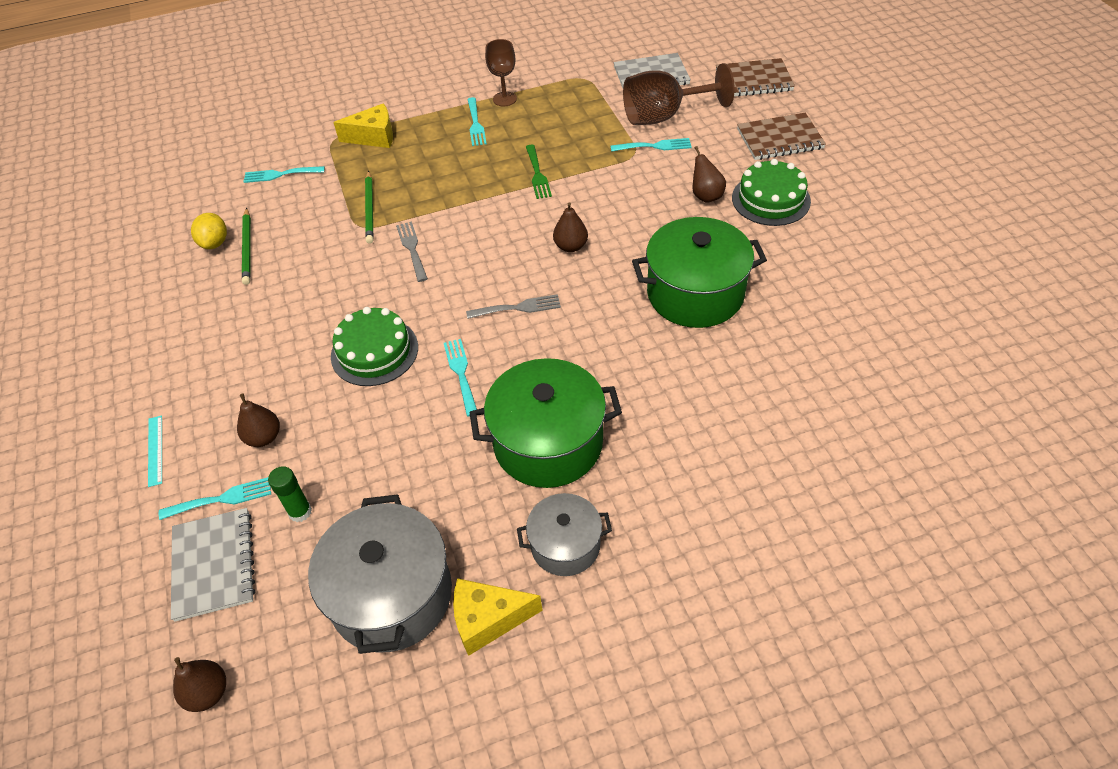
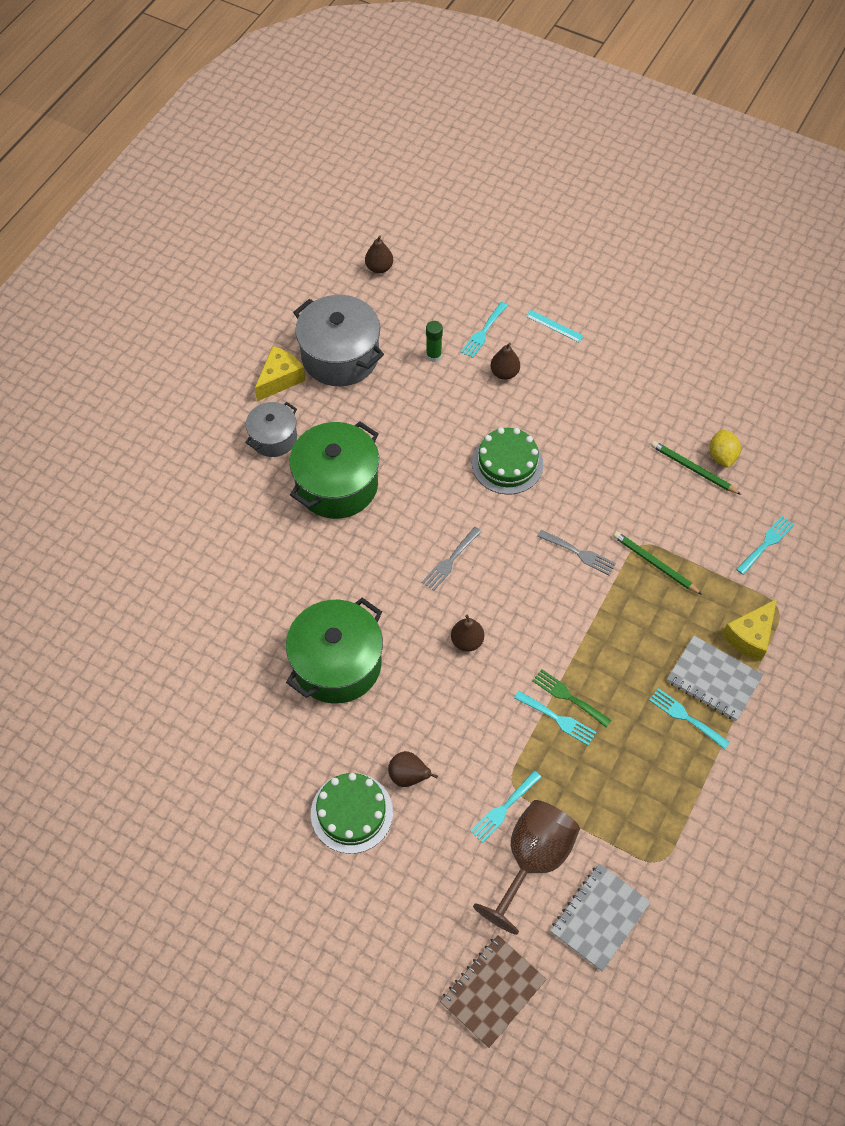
camera: 135 degrees right, 10 degrees up
(214, 565) = (445, 306): grey notebook -> grey notebook (713, 679)
(215, 243) = (721, 456): yellow lemon -> yellow lemon turned 45 degrees clockwise
(461, 373) = (436, 488): turquoise fork -> turquoise fork (558, 719)
(504, 99) = (699, 770): brown goblet -> none
(780, 139) = (400, 907): brown notebook -> none

